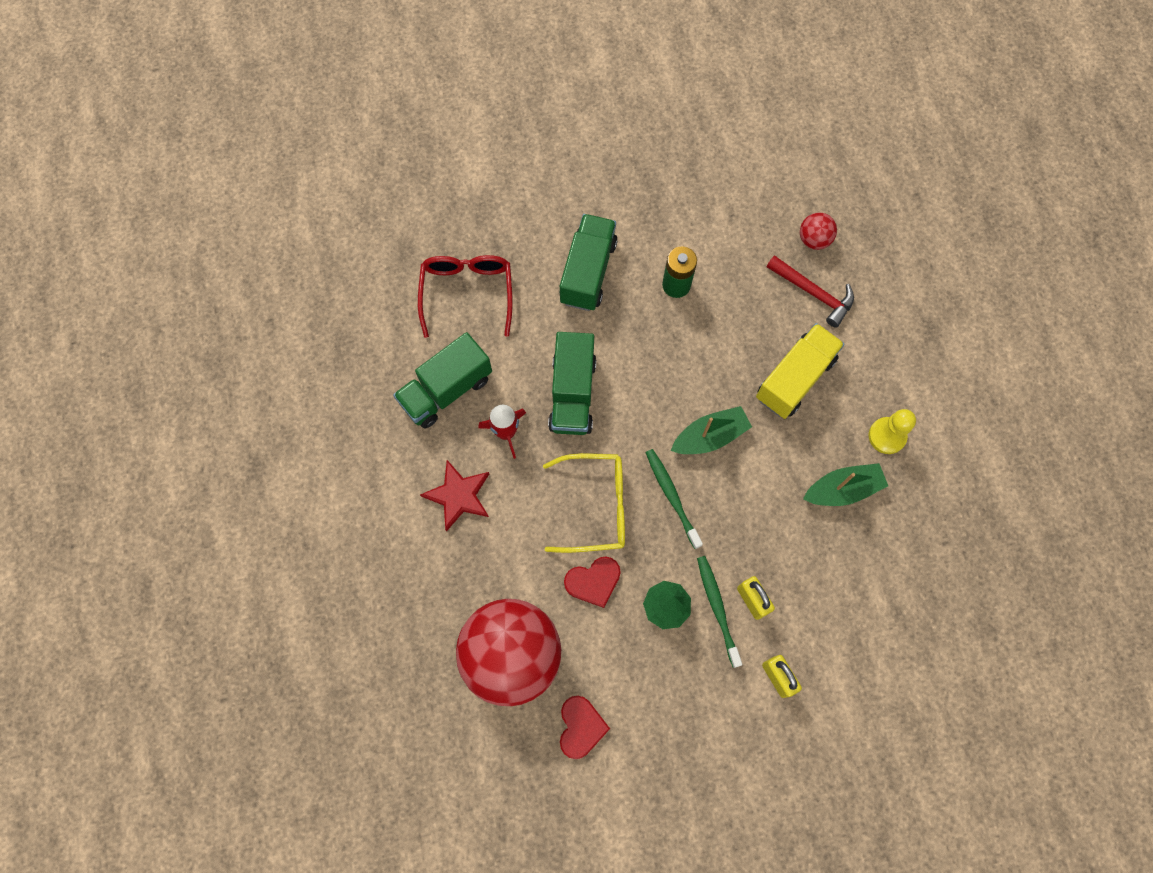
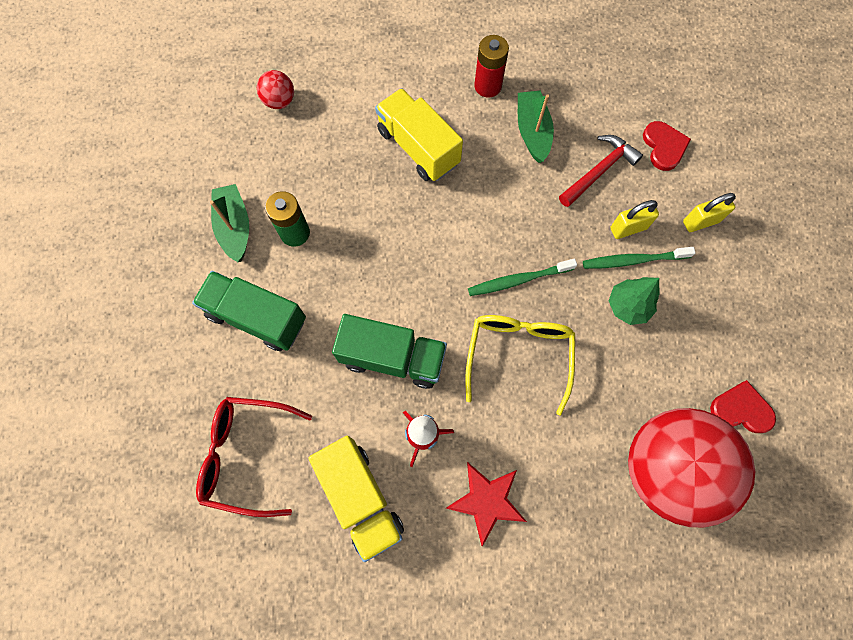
camera: 80 degrees left, 0 degrees up
(446, 390) = (360, 497): green truck -> yellow truck
(593, 581) = (596, 371): red heart -> red heart (664, 147)
(710, 436) = (462, 233): green boat -> green boat (235, 227)
(813, 293) = (335, 114): red hammer -> red hammer (599, 171)
(887, 436) = (488, 86): yellow pawn -> red battery

